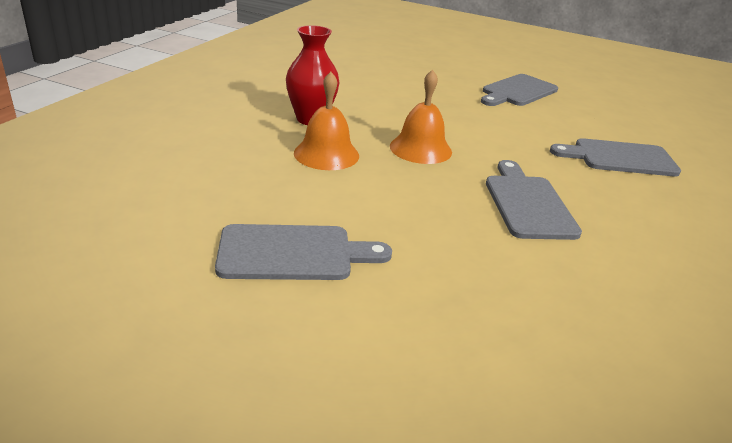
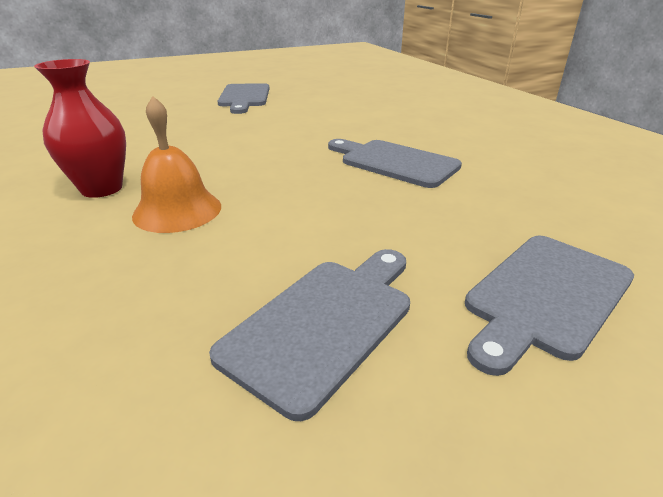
camera: 45 degrees left, 0 degrees up
(420, 149) = (252, 164): orange bell -> none
(619, 158) = (380, 110): grey cutting board -> grey cutting board (545, 296)

